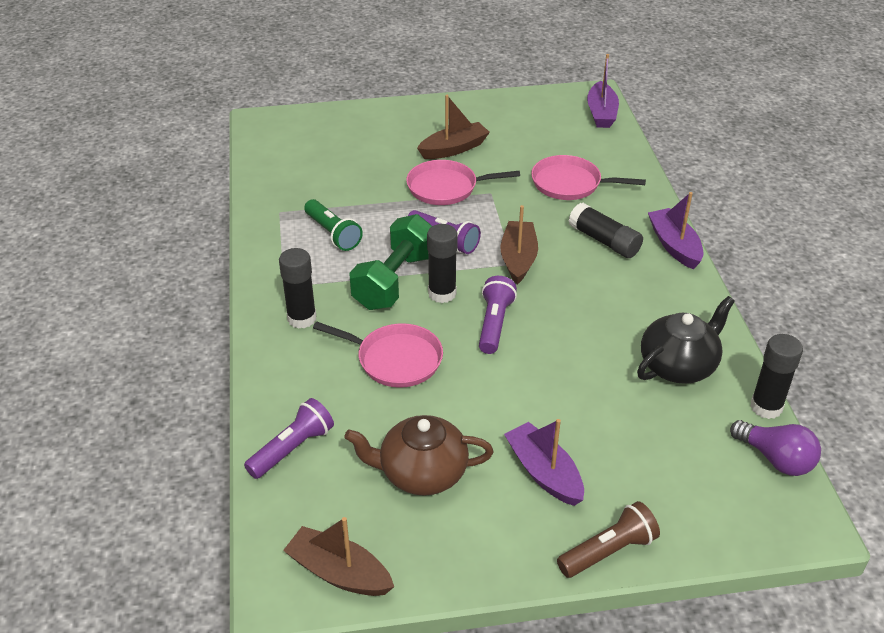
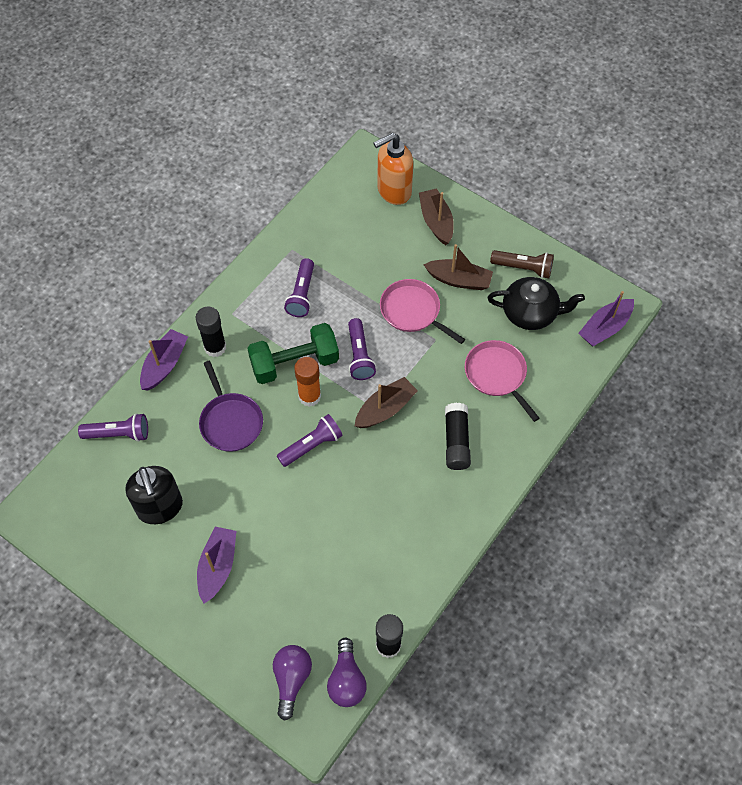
camera: 45 degrees right, 20 degrees up
(318, 129) = (393, 191): none -> orange soap dispenser
(333, 234) = (302, 294): green flashlight -> purple flashlight
(339, 573) = (62, 528): brown boat -> brown boat (436, 221)
(395, 359) = (230, 421): pink pan -> purple pan
(421, 473) = (160, 508): brown teapot -> black soap dispenser
(442, 293) = (309, 396): black glue stick -> orange glue stick
(608, 551) = (191, 641): brown flashlight -> brown flashlight (523, 268)
(674, 246) = (496, 485): purple boat -> purple boat (164, 365)
(679, 365) = (377, 571): black teapot -> black teapot (530, 313)
(735, 499) = (291, 680): none -> purple light bulb

